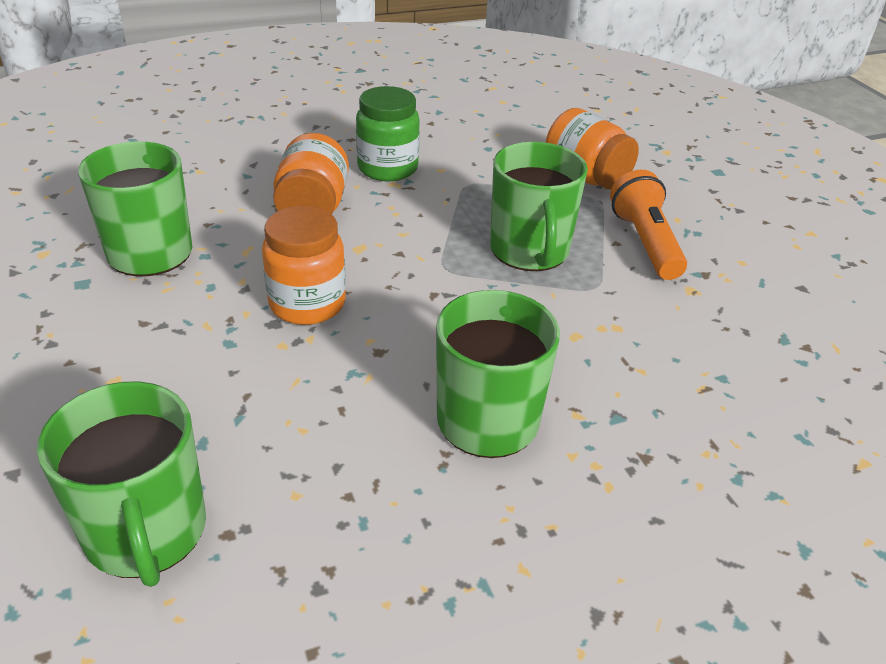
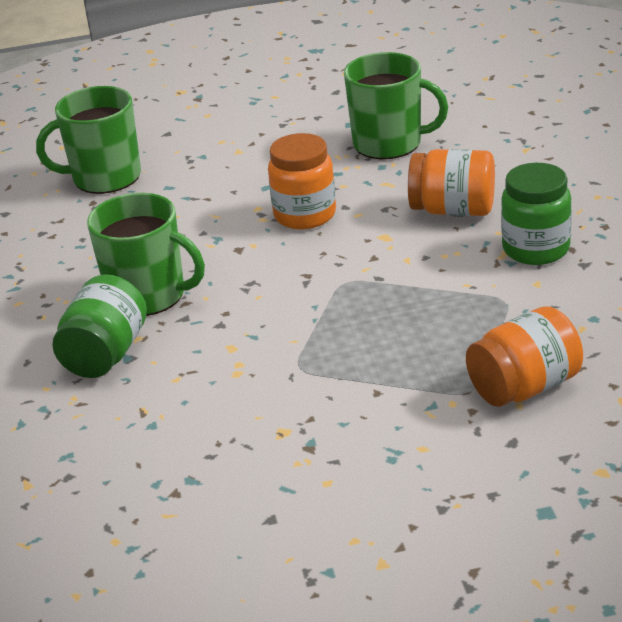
camera: 105 degrees right, 5 degrees down
(529, 251) = (367, 332): green mug -> none
(618, 438) = (105, 354): none -> green jar
(645, 243) = (373, 412): orange flashlight -> none

